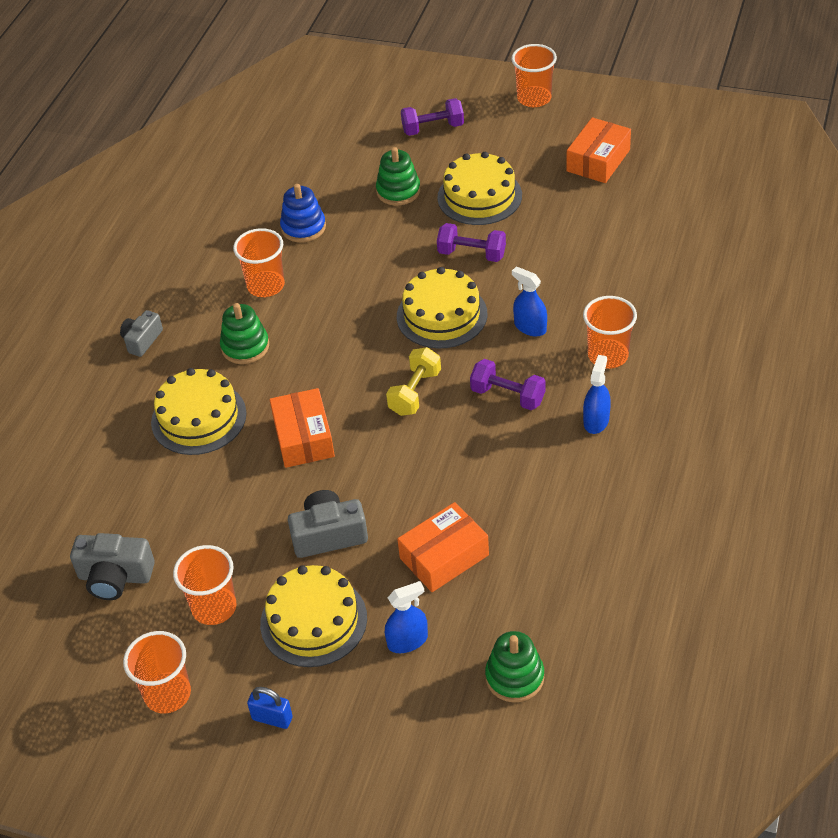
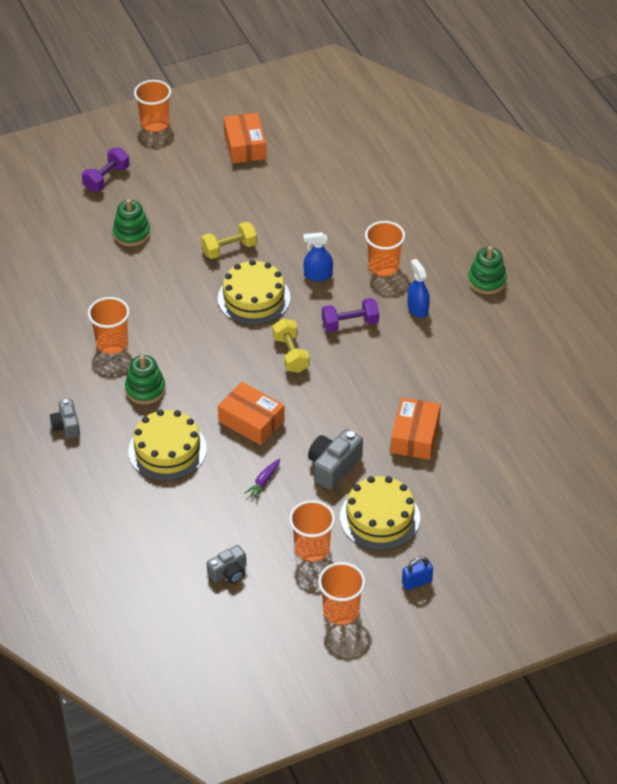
camera: 45 degrees left, 0 degrees up
(115, 577) = (229, 572): grey camera -> grey camera, size x0.65
(247, 506) = (263, 481): none -> purple carrot
(303, 227) = (92, 292): blue stacking toy -> none
(407, 641) = (445, 493): blue spray bottle -> none
(471, 254) = (229, 249): purple dumbbell -> yellow dumbbell
(479, 196) = (192, 209): yellow cake -> none
(514, 677) = (523, 474): green stacking toy -> green stacking toy (487, 281)

